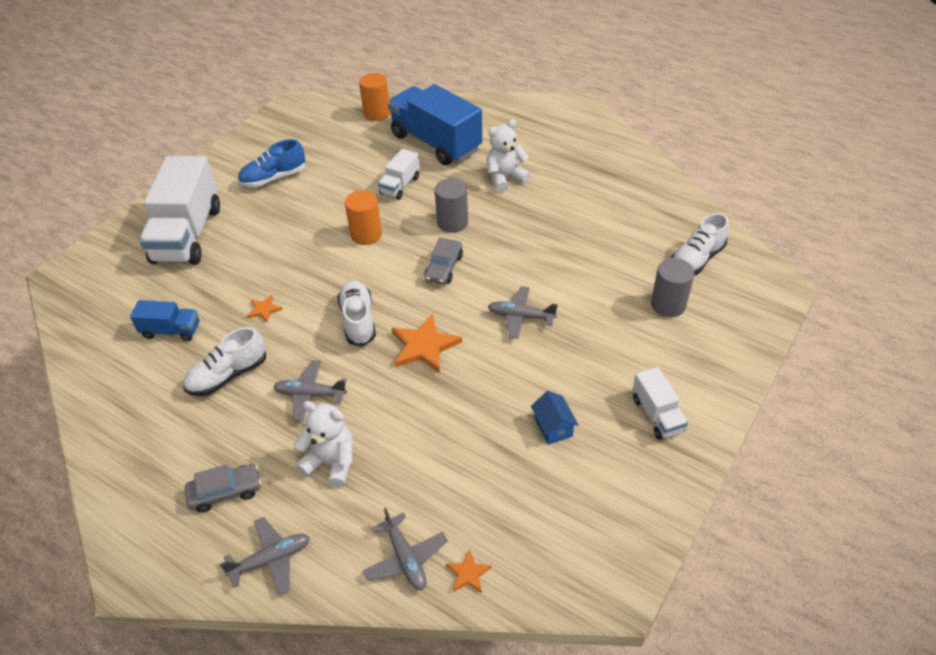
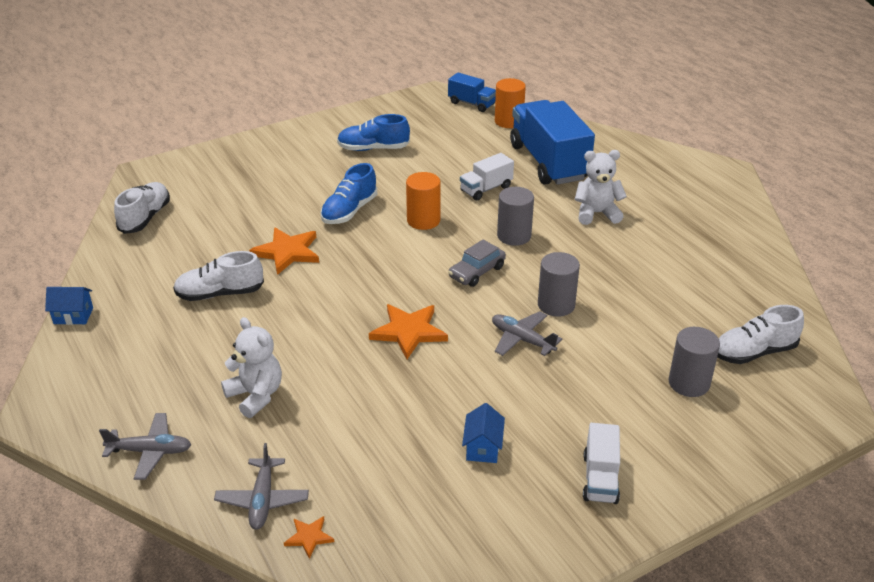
camera: 25 degrees right, 10 degrees down
(95, 455) = (73, 316): none -> blue house
(171, 331) = (199, 242): blue truck -> blue truck (471, 104)
(188, 234) = (267, 172): white truck -> none
(226, 492) = (152, 383): grey car -> none
(264, 310) = (287, 252): orange star -> orange star, size x1.96
(294, 248) = (349, 211): none -> blue shoe
(310, 394) = (278, 334): grey plane -> none
(358, 320) = (364, 289): white shoe -> white shoe (145, 218)
(527, 274) = (556, 305): none -> grey cylinder

